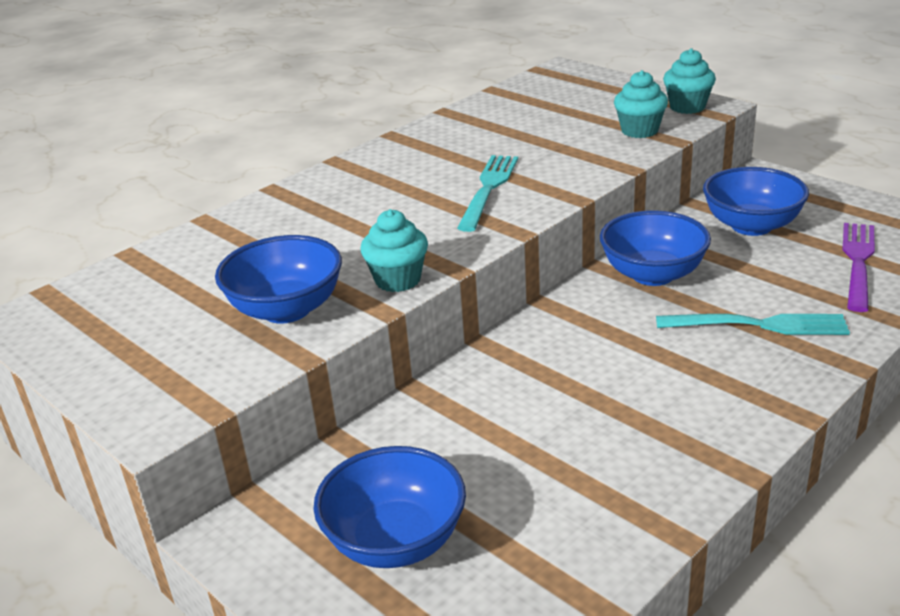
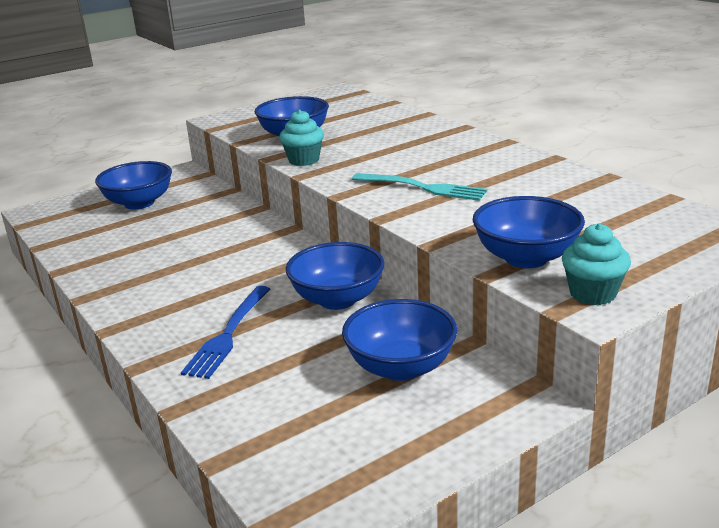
camera: 100 degrees right, 5 degrees down
(639, 131) = (526, 258): turquoise cupcake -> blue bowl
(758, 325) = (228, 334): turquoise fork -> blue fork
(858, 262) = (290, 416): purple fork -> none

